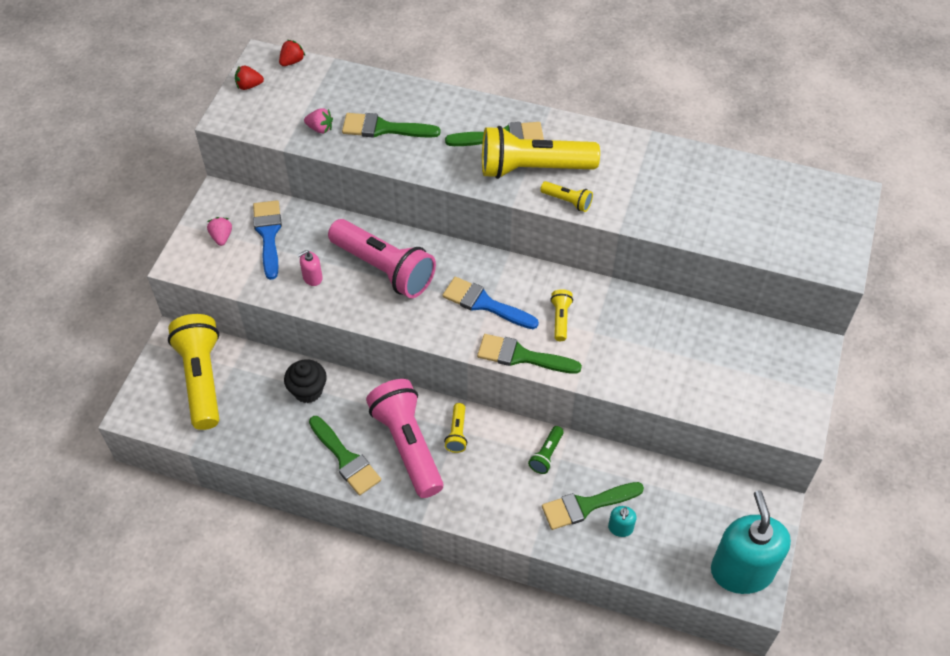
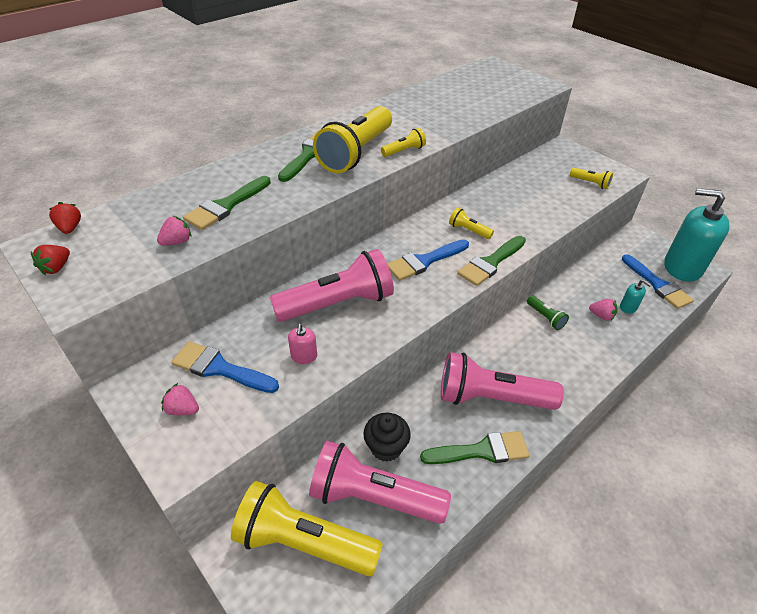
camera: 60 degrees left, 10 degrees down
(260, 403) = (373, 496): none -> pink flashlight
(457, 433) = (497, 360): yellow flashlight -> yellow flashlight (590, 183)
(586, 505) = (601, 316): green brush -> pink strawberry
(685, 549) = (657, 284): none -> blue brush

